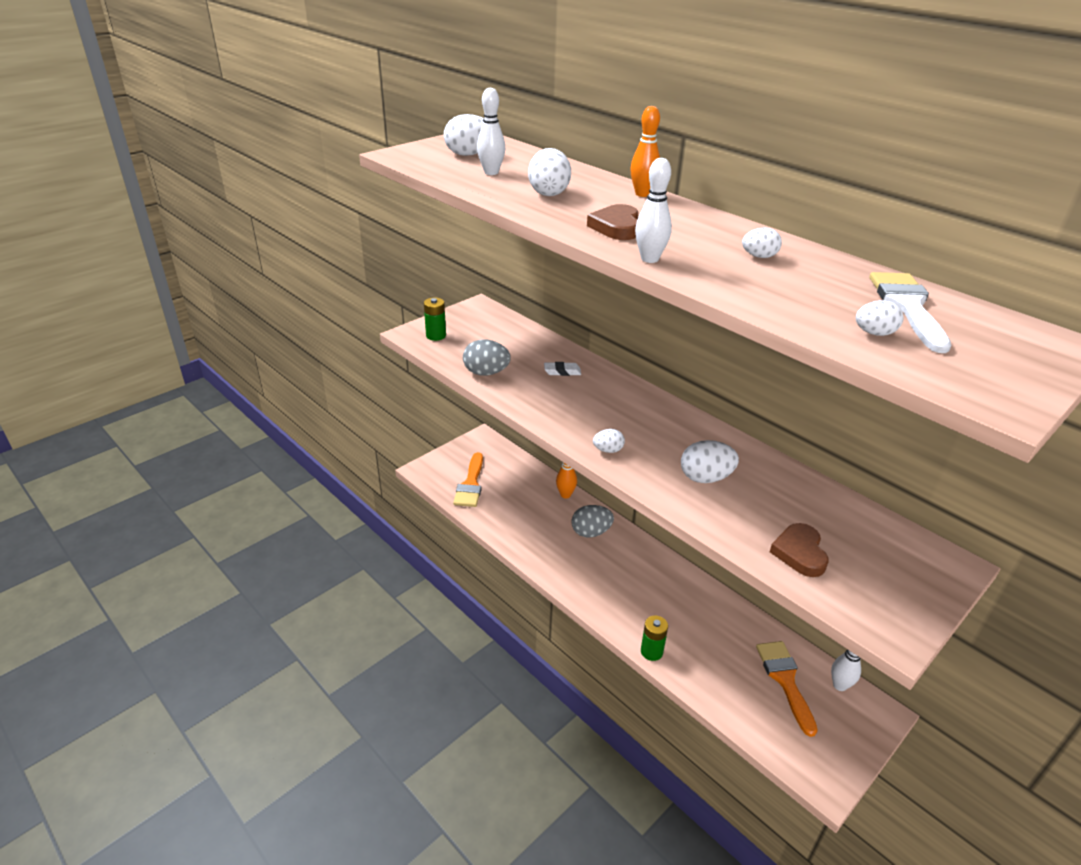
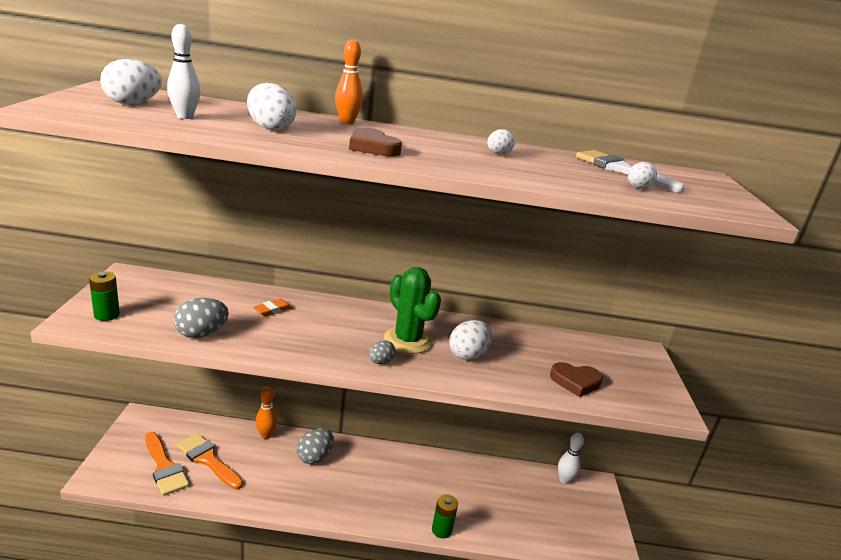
camera: 45 degrees left, 10 degrees down
(562, 371) = (272, 310): white eraser -> orange eraser
(608, 450) = (380, 362): white egg -> grey egg
(649, 259) = (438, 166): white bowling pin -> none
(657, 441) = (407, 340): none -> green cactus
(785, 680) = (535, 496): orange brush -> orange brush (208, 459)
(799, 553) = (575, 382): brown heart -> brown heart turned 45 degrees counterclockwise

